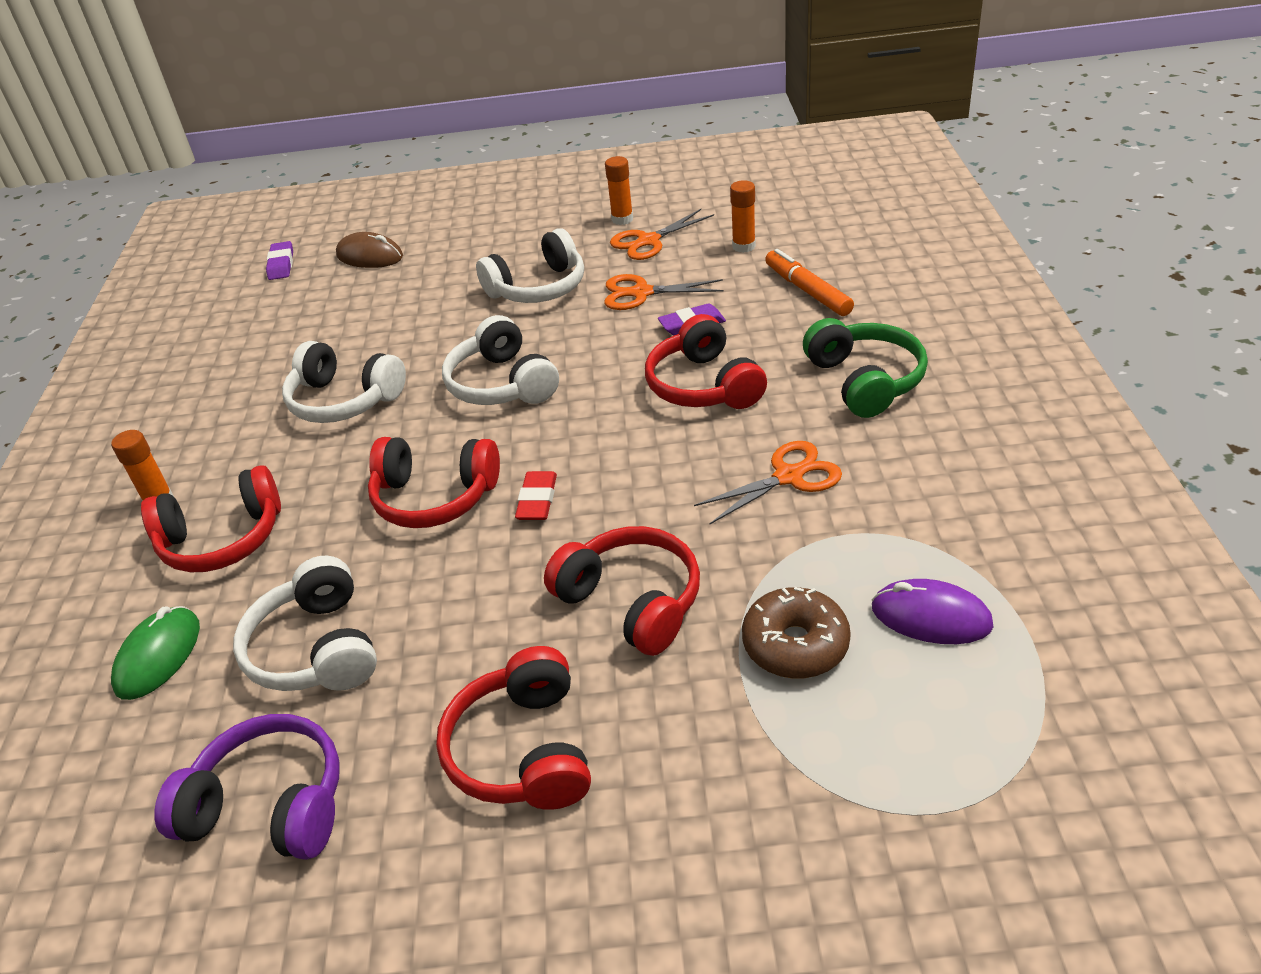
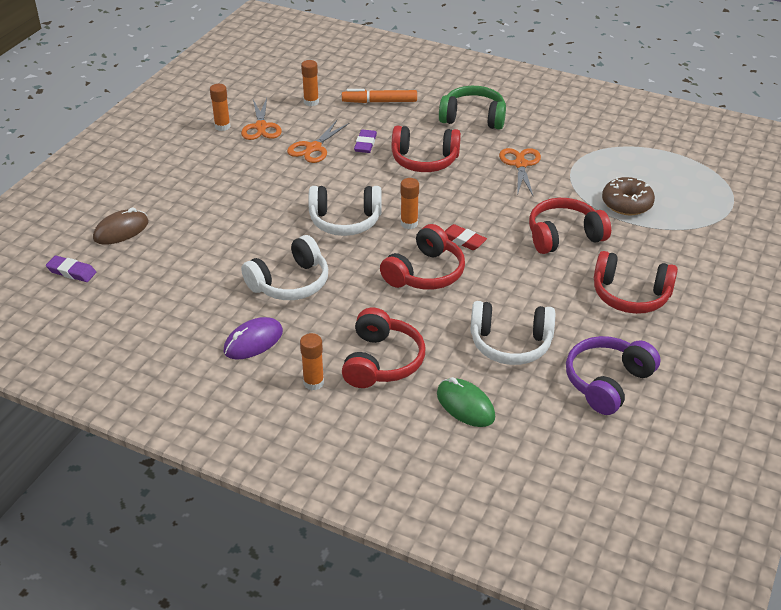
camera: 65 degrees left, 0 degrees up
(538, 287) = (258, 178): white headphones -> none
(538, 436) = (409, 223): none -> orange glue stick
(931, 617) = (638, 167): purple mouse -> purple mouse (253, 341)

